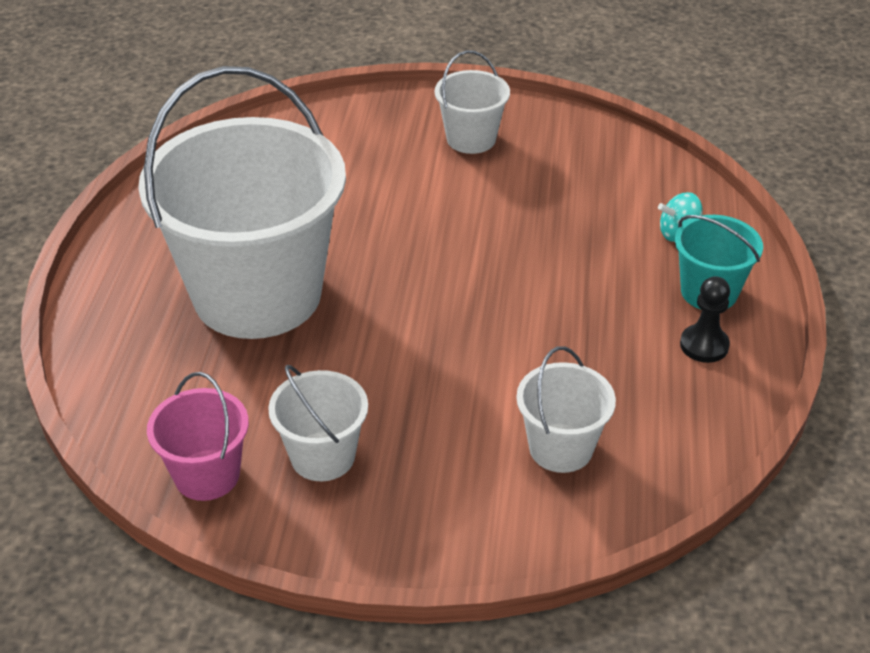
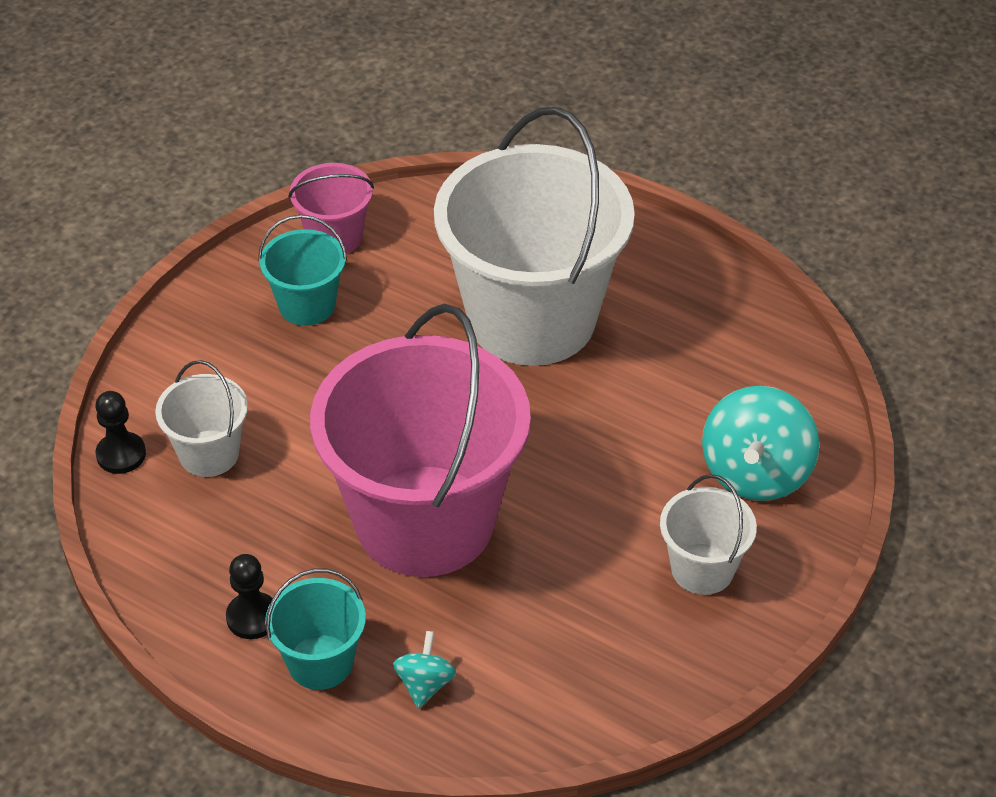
camera: 115 degrees right, 5 degrees up
(323, 456) = (307, 305): white bucket -> turquoise bucket
(362, 136) = (756, 473): none -> turquoise spinning top
(532, 283) = (424, 521): none -> pink bucket
(609, 514) = (121, 454): none -> black pawn

